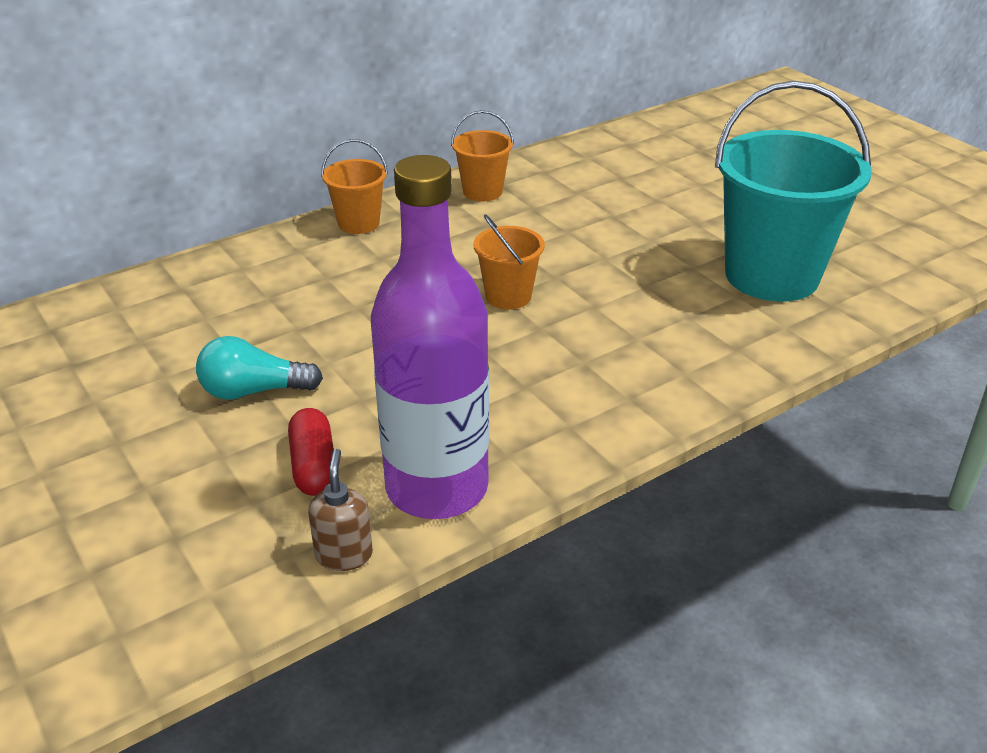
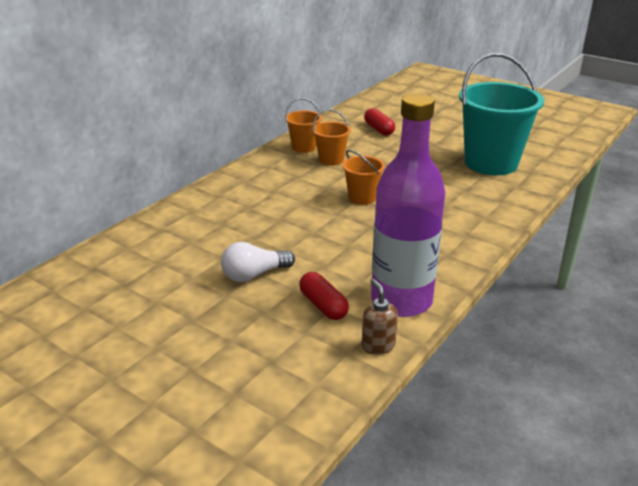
camera: 20 degrees left, 5 degrees down
(253, 391) = (254, 275): turquoise light bulb -> white light bulb
(358, 223) = (244, 175): orange bucket -> orange bucket (331, 160)
(625, 180) = (379, 129): none -> red capsule

